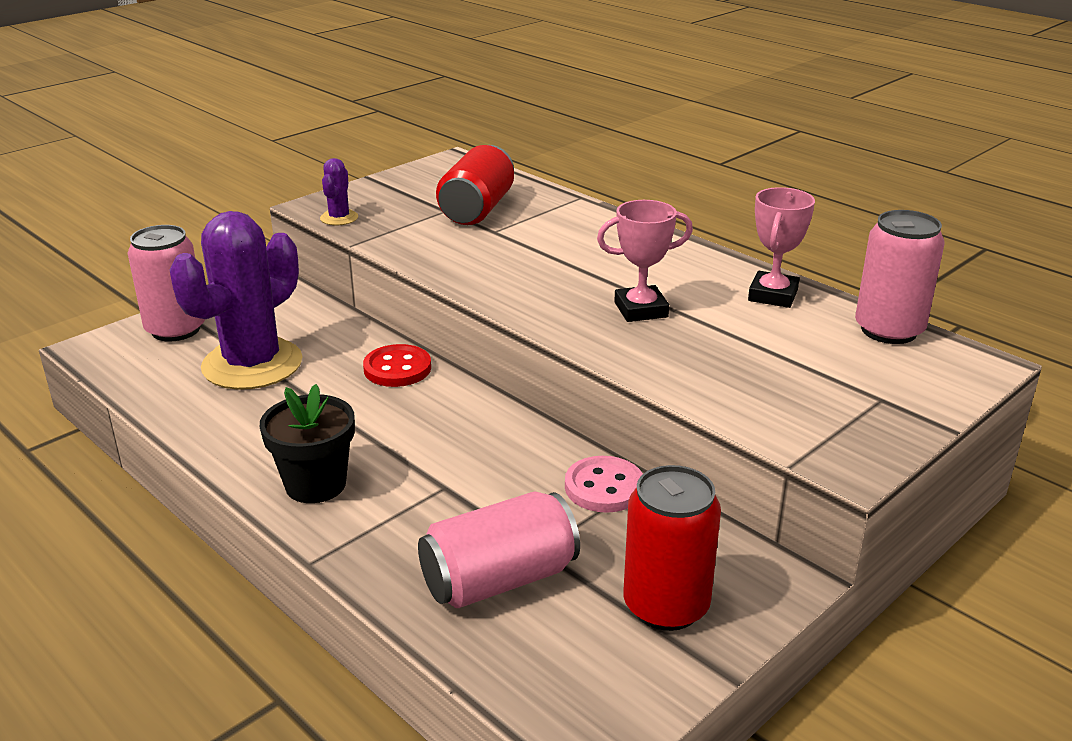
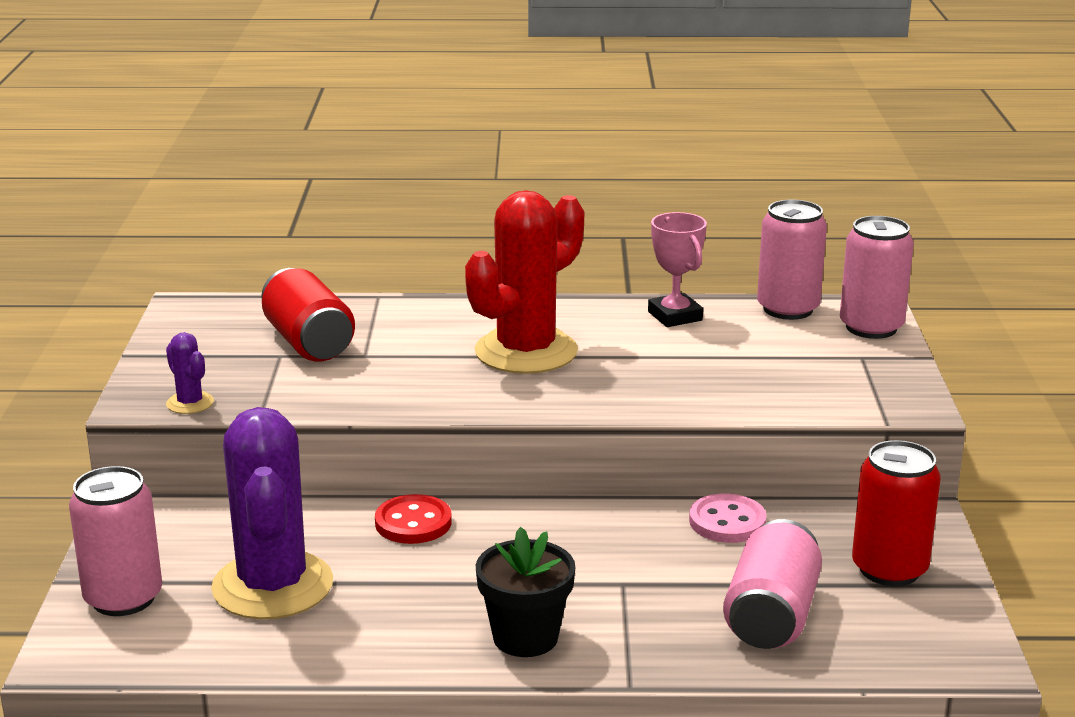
camera: 45 degrees left, 5 degrees down
(603, 273) = (526, 352): none -> red cactus
(641, 310) = (608, 367): pink trophy -> none
(942, 379) = (871, 327): none -> pink can

